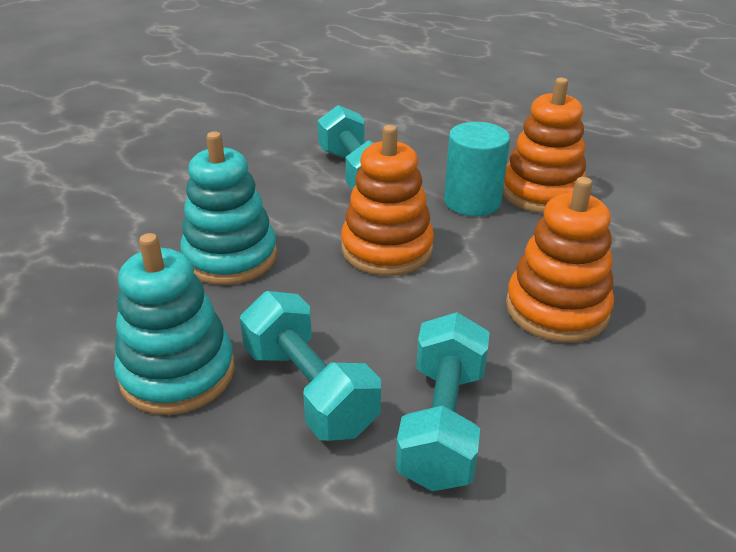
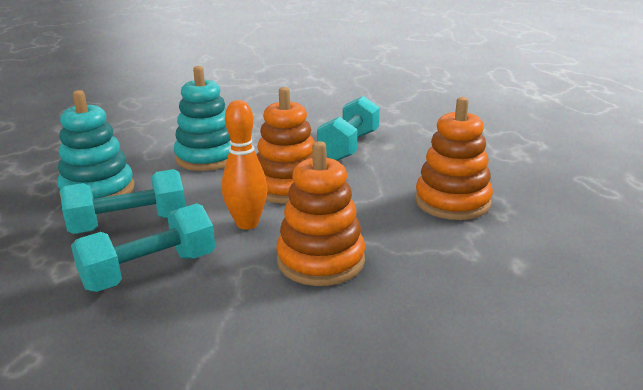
camera: 45 degrees right, 10 degrees down
(309, 389) = (129, 224): turquoise dumbbell -> turquoise dumbbell turned 60 degrees clockwise
(427, 311) = (247, 224): none -> orange bowling pin
(472, 201) = (390, 187): turquoise cylinder -> none

